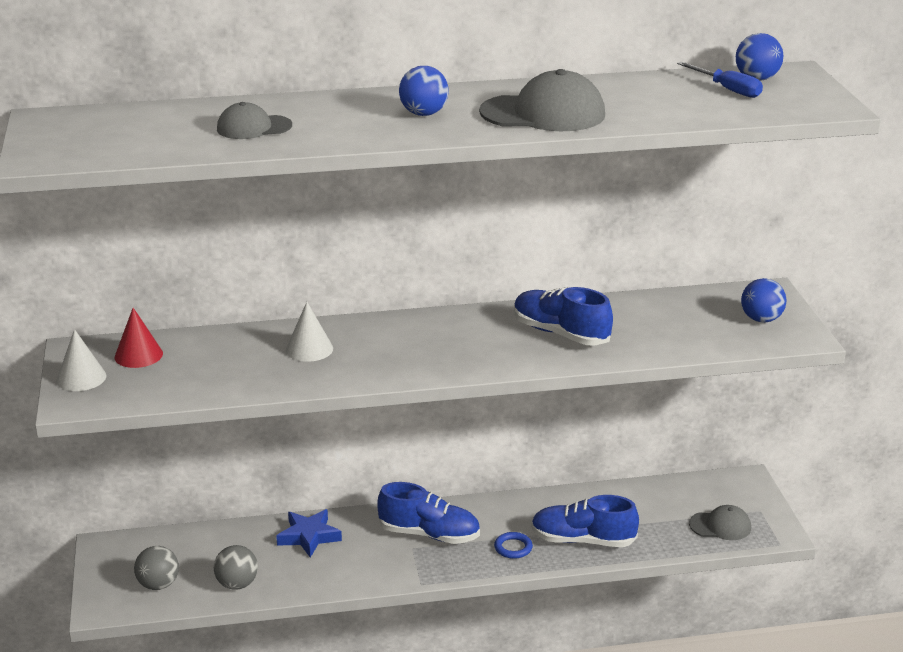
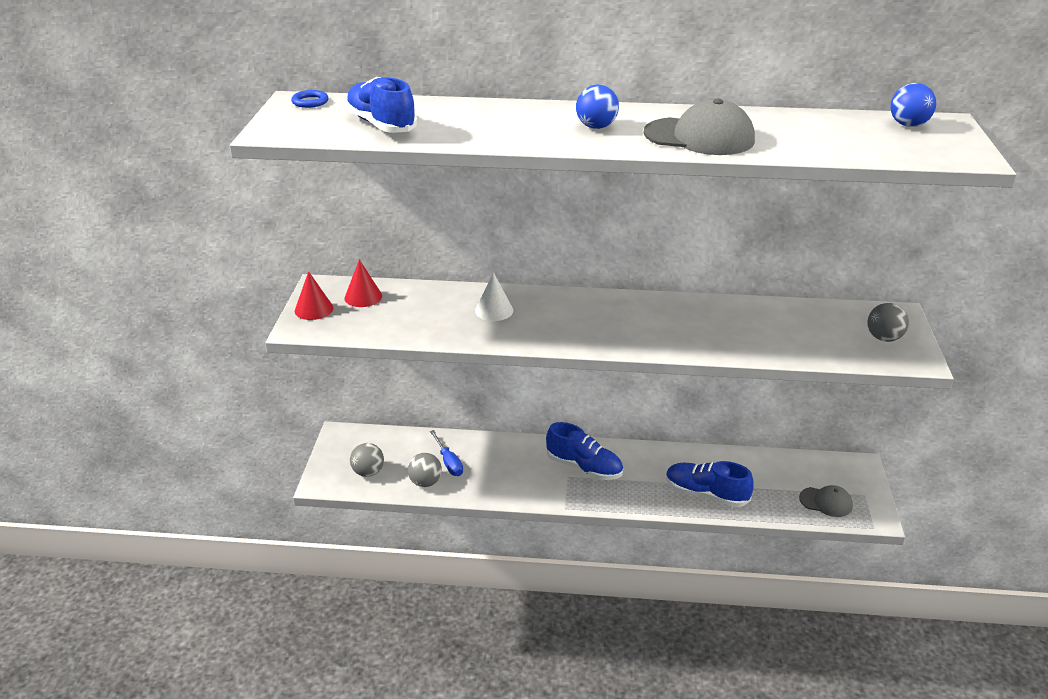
camera: 15 degrees right, 5 degrees up
(81, 378) = (314, 309): white cone -> red cone
(254, 127) = (451, 124): grey cap -> none
(309, 536) = (491, 453): blue star -> none
(513, 548) = (647, 490): blue ring -> blue ring (310, 102)
(560, 333) = (703, 326): blue shoe -> blue shoe (381, 125)
(727, 89) = (877, 132): blue screwdriver -> blue screwdriver (448, 462)
(761, 319) = (883, 338): blue ball -> grey ball

